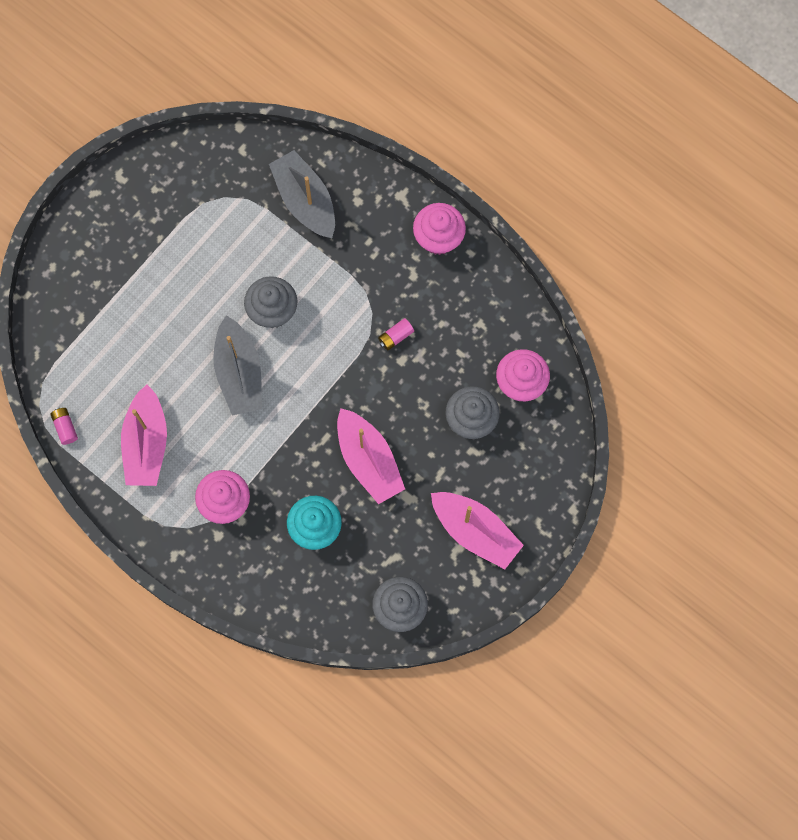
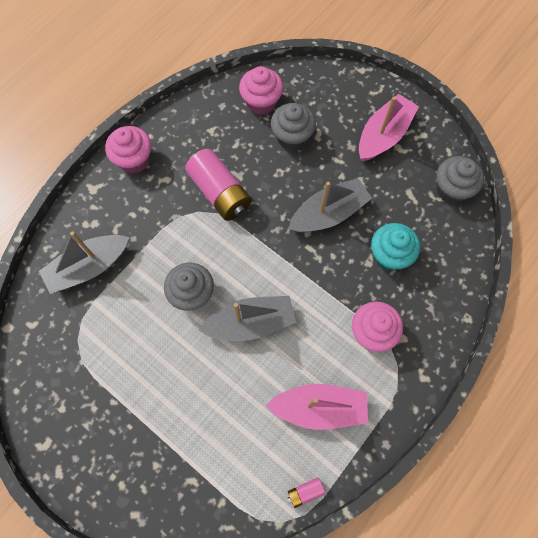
camera: 90 degrees left, 5 degrees down
(368, 460) = (328, 213): pink boat -> grey boat
(395, 336) = (220, 193): pink battery -> pink battery, size x2.34

